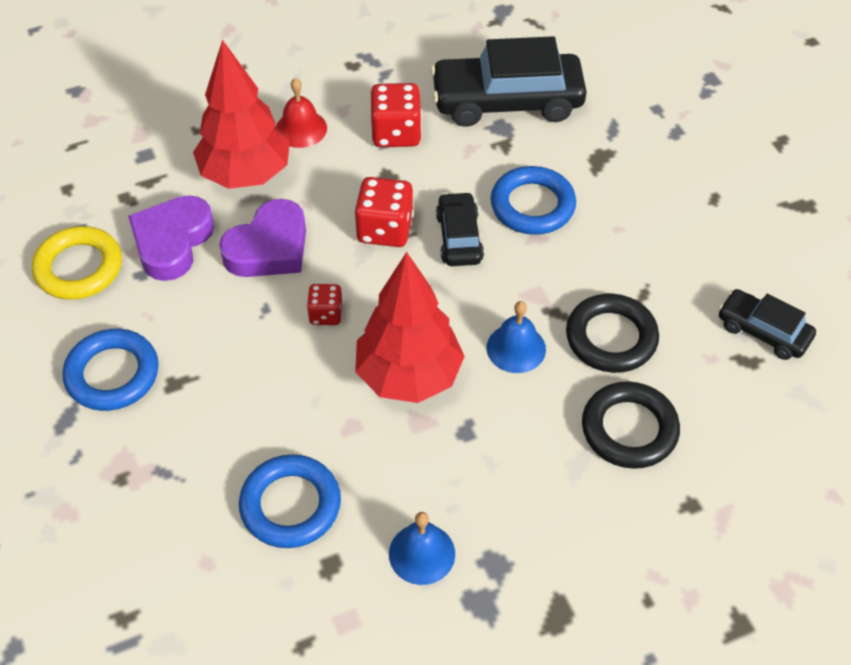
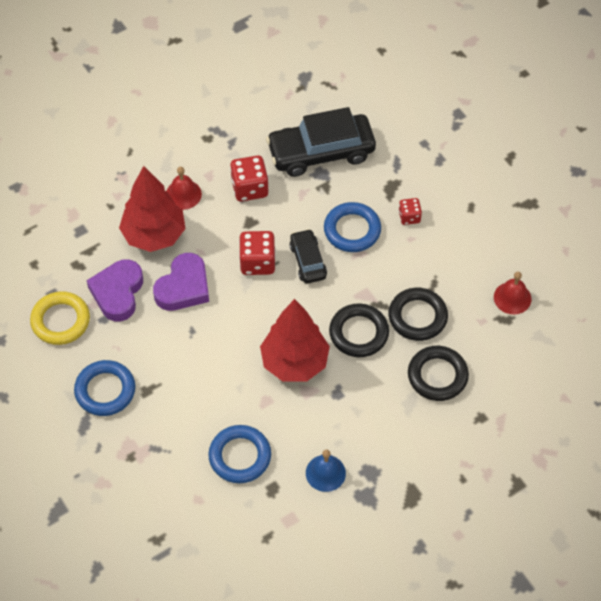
camera: 10 degrees left, 5 degrees up
(326, 314) = (232, 328): red dice -> red dice (409, 217)
(516, 348) = (358, 333): blue bell -> black ring
(763, 331) = (512, 298): black car -> red bell

